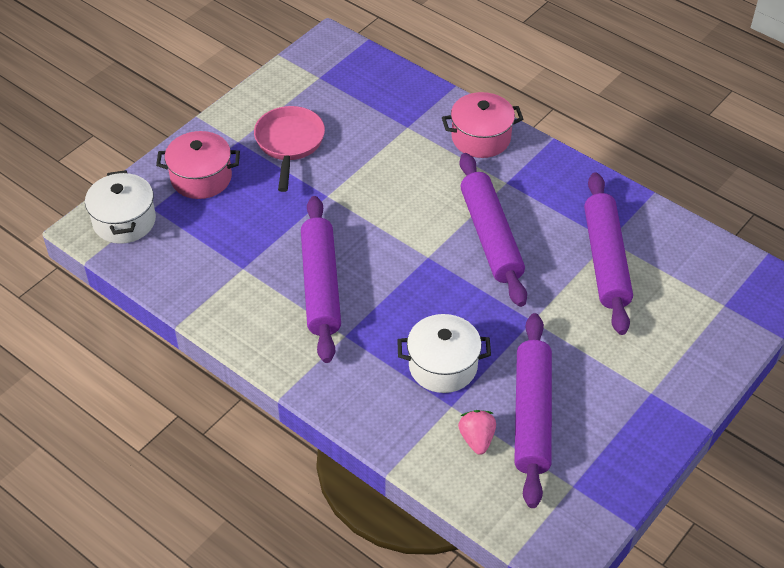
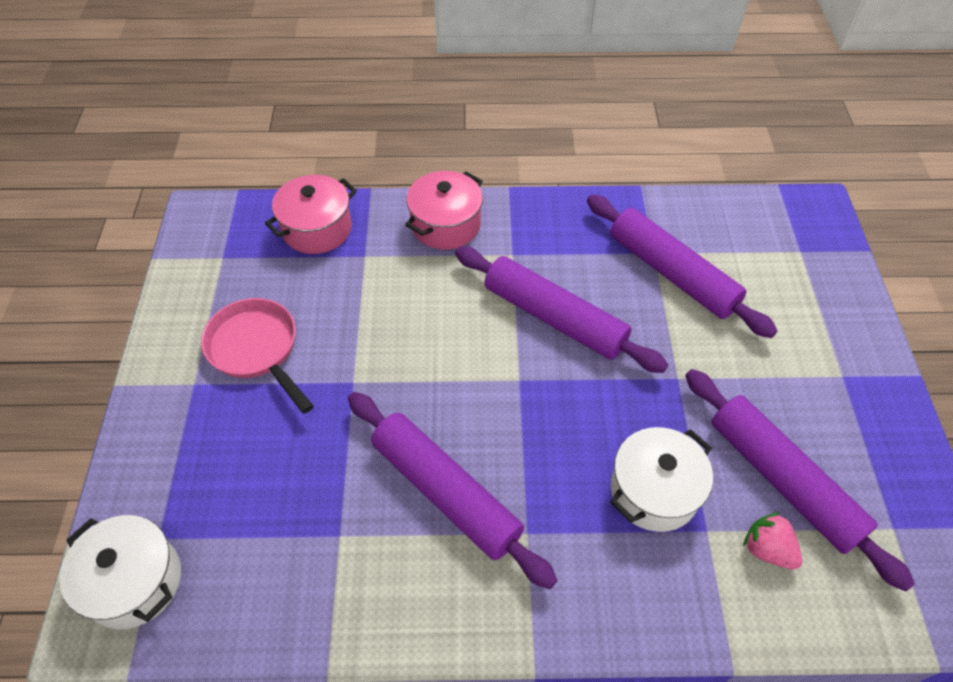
camera: 40 degrees left, 5 degrees up
(201, 178) = (187, 457): pink pot -> pink pot (317, 229)

